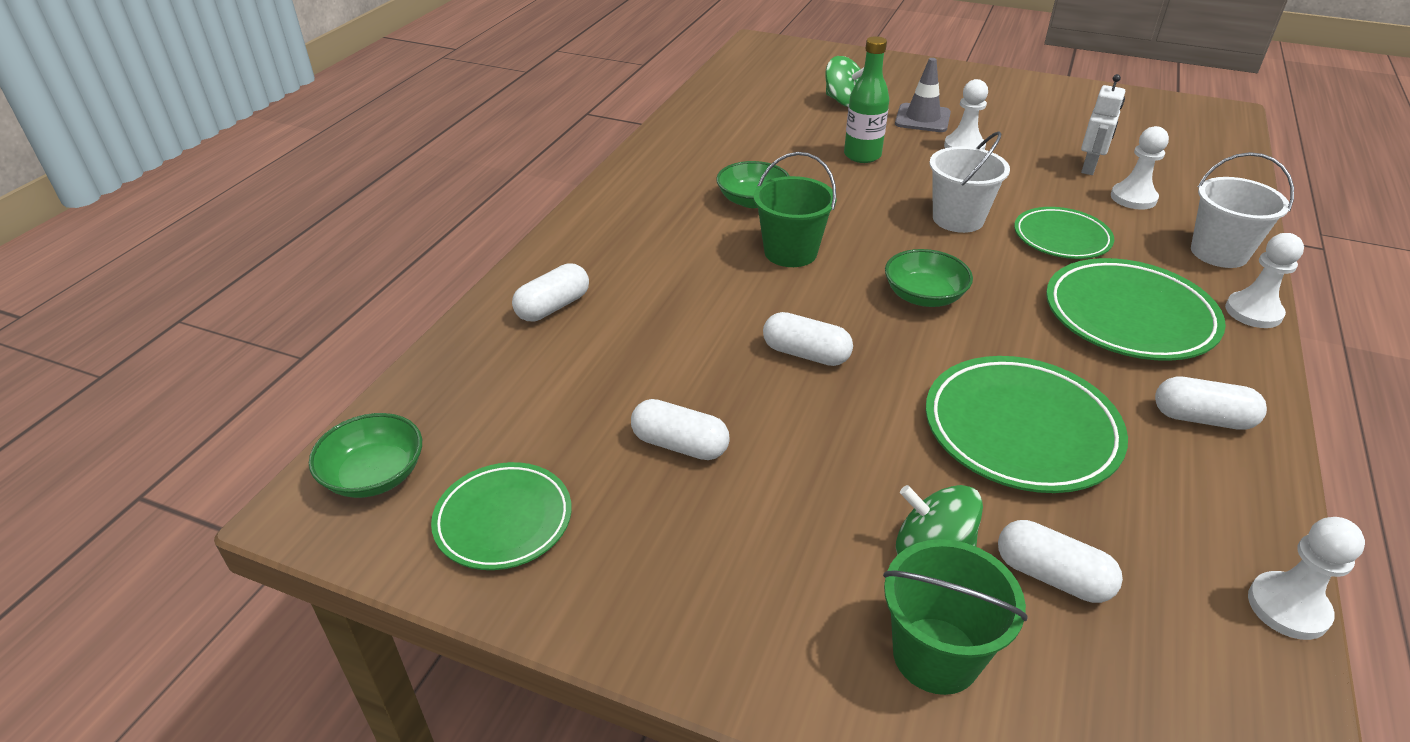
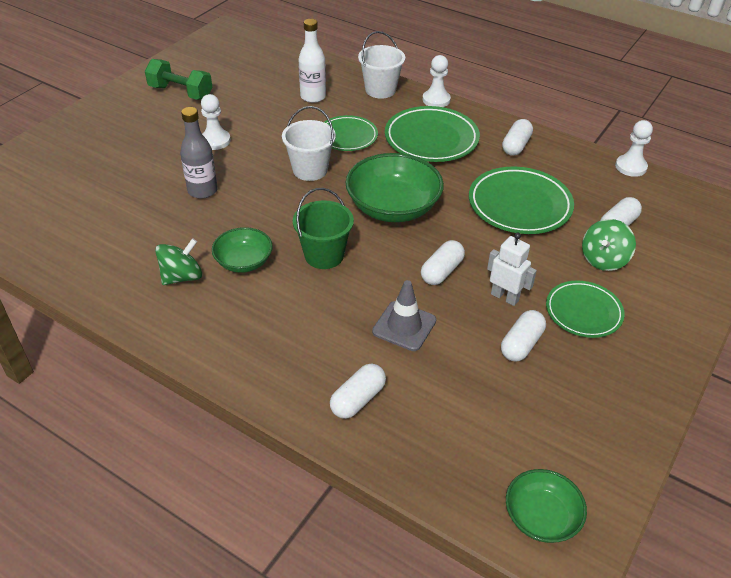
camera: 80 degrees left, 5 degrees up
(503, 520) = (584, 439): green plate -> green plate (583, 312)
(553, 307) = (358, 399): white capsule -> white capsule turned 75 degrees clockwise
(844, 102) = (106, 179): green spinning top -> green spinning top (182, 277)
(862, 155) = (202, 191): green bottle -> grey bottle
(922, 118) = (161, 147): grey traffic cone -> grey traffic cone (404, 326)
(924, 296) = (393, 207): green bowl -> green bowl, size x1.73
(935, 655) = (665, 274): green bucket -> none
(1042, 110) = (181, 92): none -> green dumbbell
(1089, 168) = (270, 100): white robot -> white robot (505, 297)
(1133, 198) = (313, 97): white pawn -> white bottle

